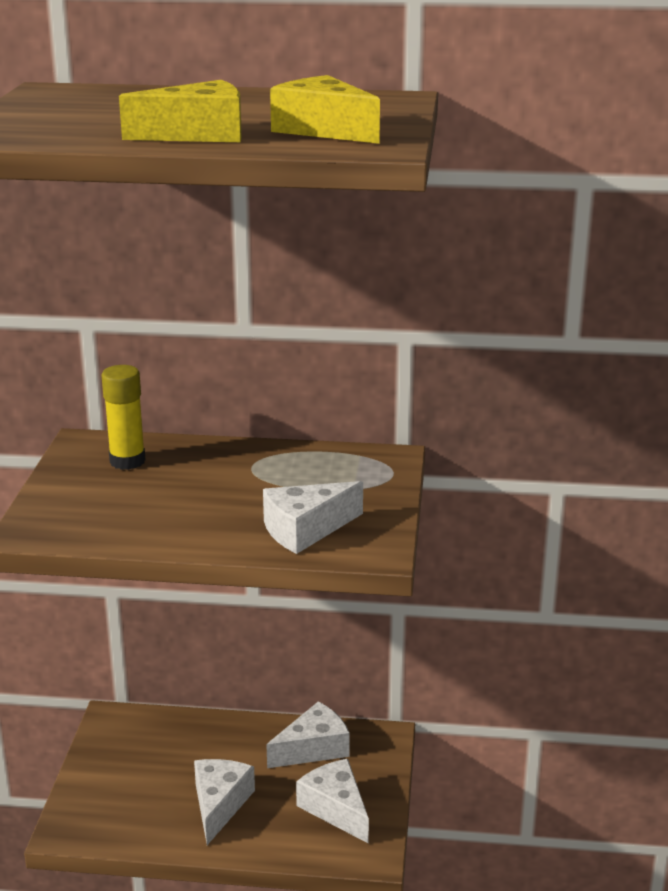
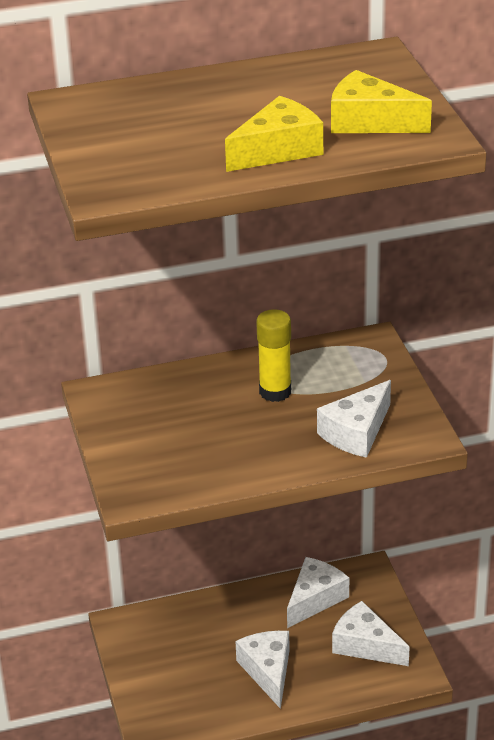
camera: 20 degrees left, 10 degrees up
(127, 461) = (154, 403): yellow glue stick -> yellow glue stick (275, 392)

